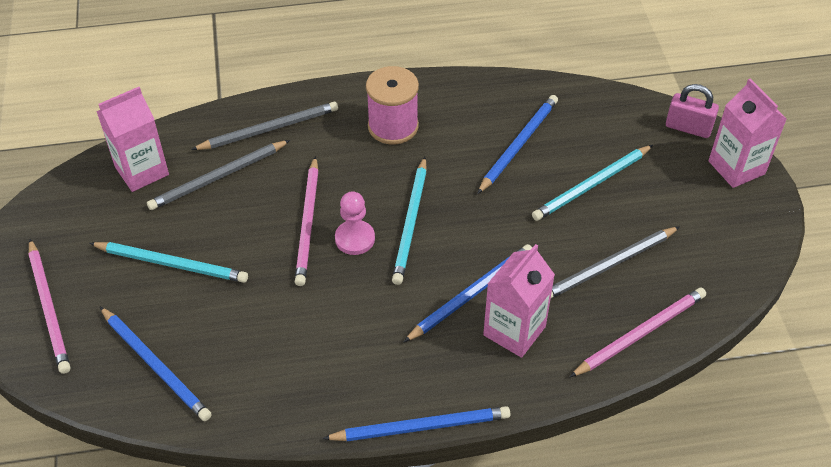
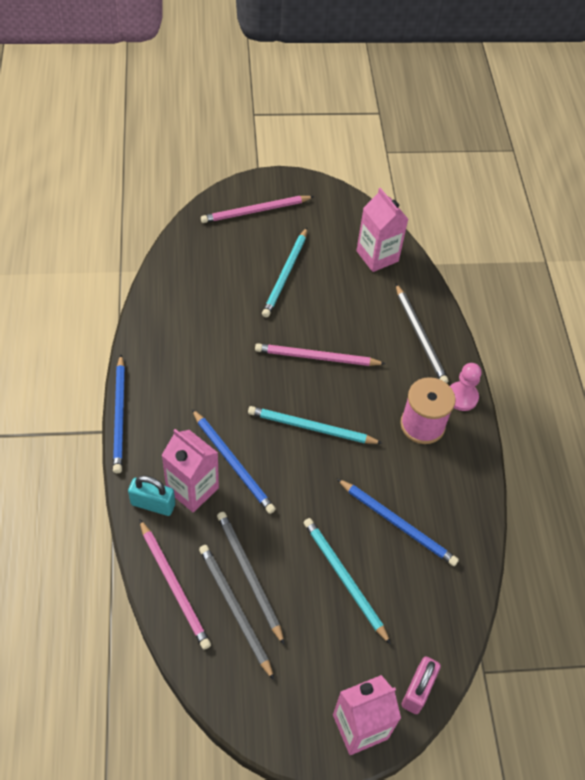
camera: 90 degrees right, 5 degrees up
(155, 365) = (199, 267): blue pencil -> none
(218, 177) = (368, 302): grey pencil -> grey pencil (235, 609)
(355, 239) = (298, 387): pink pawn -> pink pawn (462, 397)
(543, 369) = (153, 504): none -> turquoise padlock

